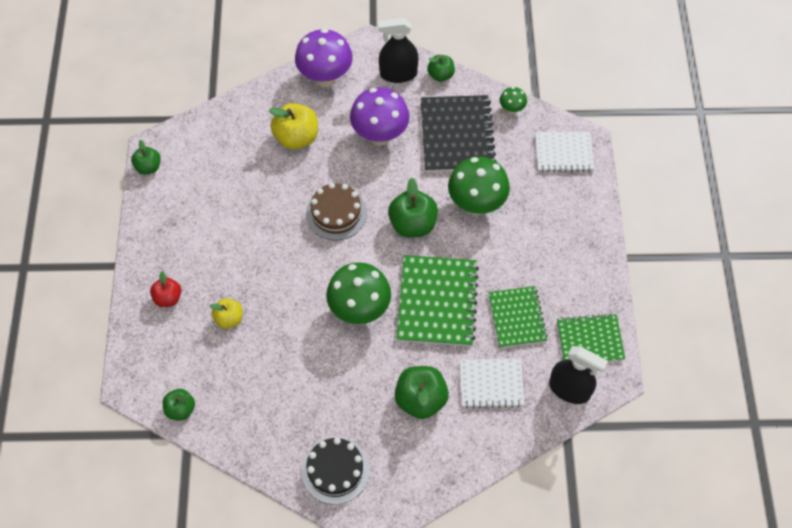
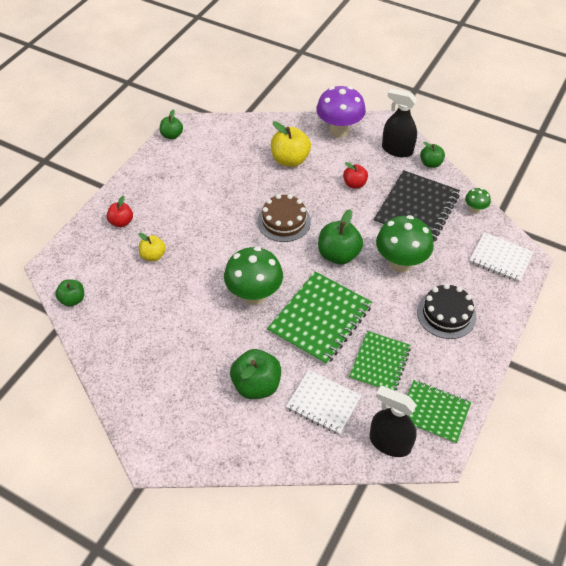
camera: 30 degrees right, 10 degrees down
(335, 470) = (151, 403): black cake -> black cake (446, 314)
(380, 135) = (354, 184): purple mushroom -> red apple
(569, 389) = (390, 443): black spray bottle -> black spray bottle turned 150 degrees clockwise

